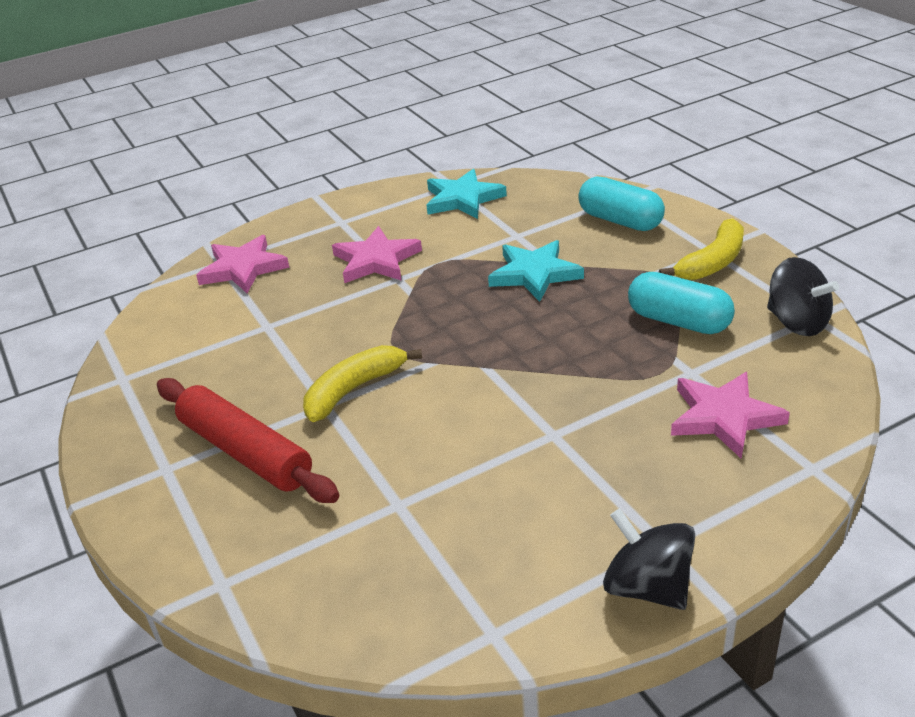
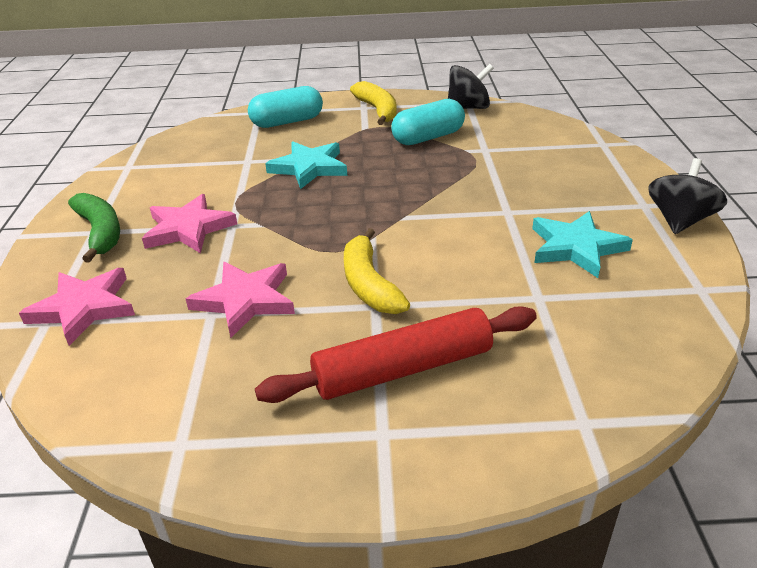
camera: 65 degrees left, 0 degrees up
(342, 225) = (100, 232): none -> green banana
(463, 199) = (158, 167): turquoise star -> turquoise star (576, 247)
(647, 587) = (679, 221): black spinning top -> black spinning top turned 135 degrees clockwise
(724, 417) = (538, 153): pink star -> pink star (245, 300)

